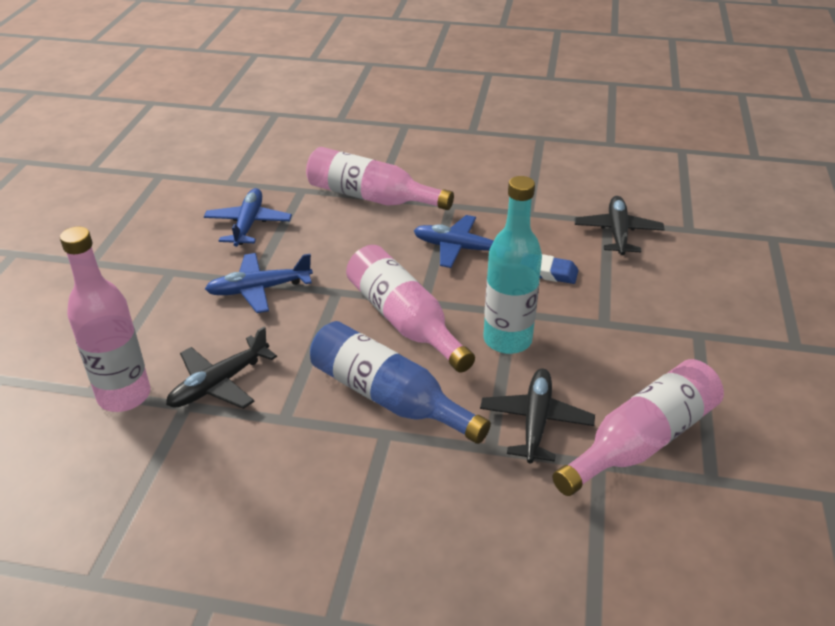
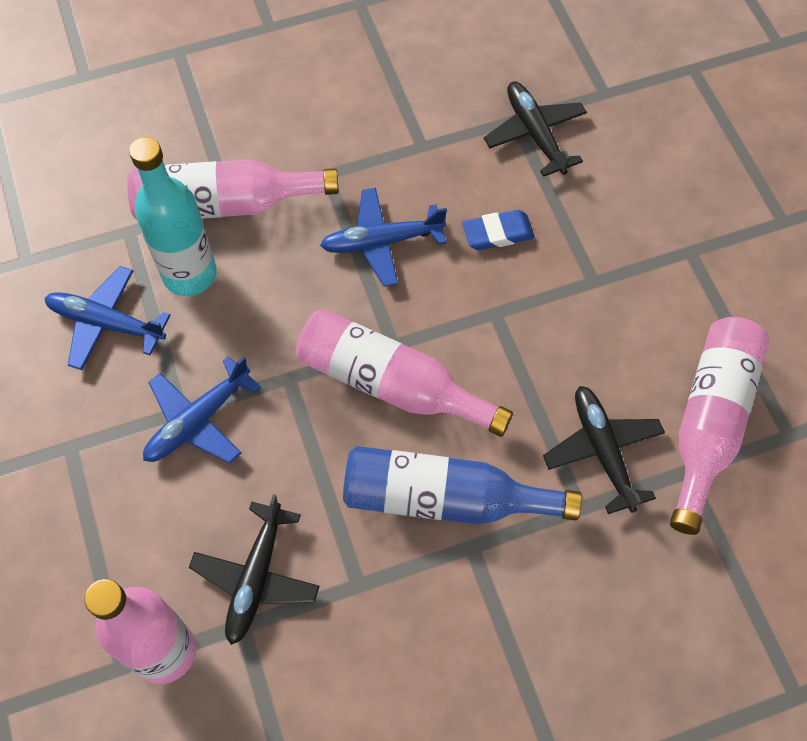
camera: 30 degrees left, 25 degrees up
(248, 225) = (107, 323): blue plane -> blue plane turned 45 degrees counterclockwise
(507, 340) = (513, 356): turquoise bottle -> turquoise bottle (189, 274)

